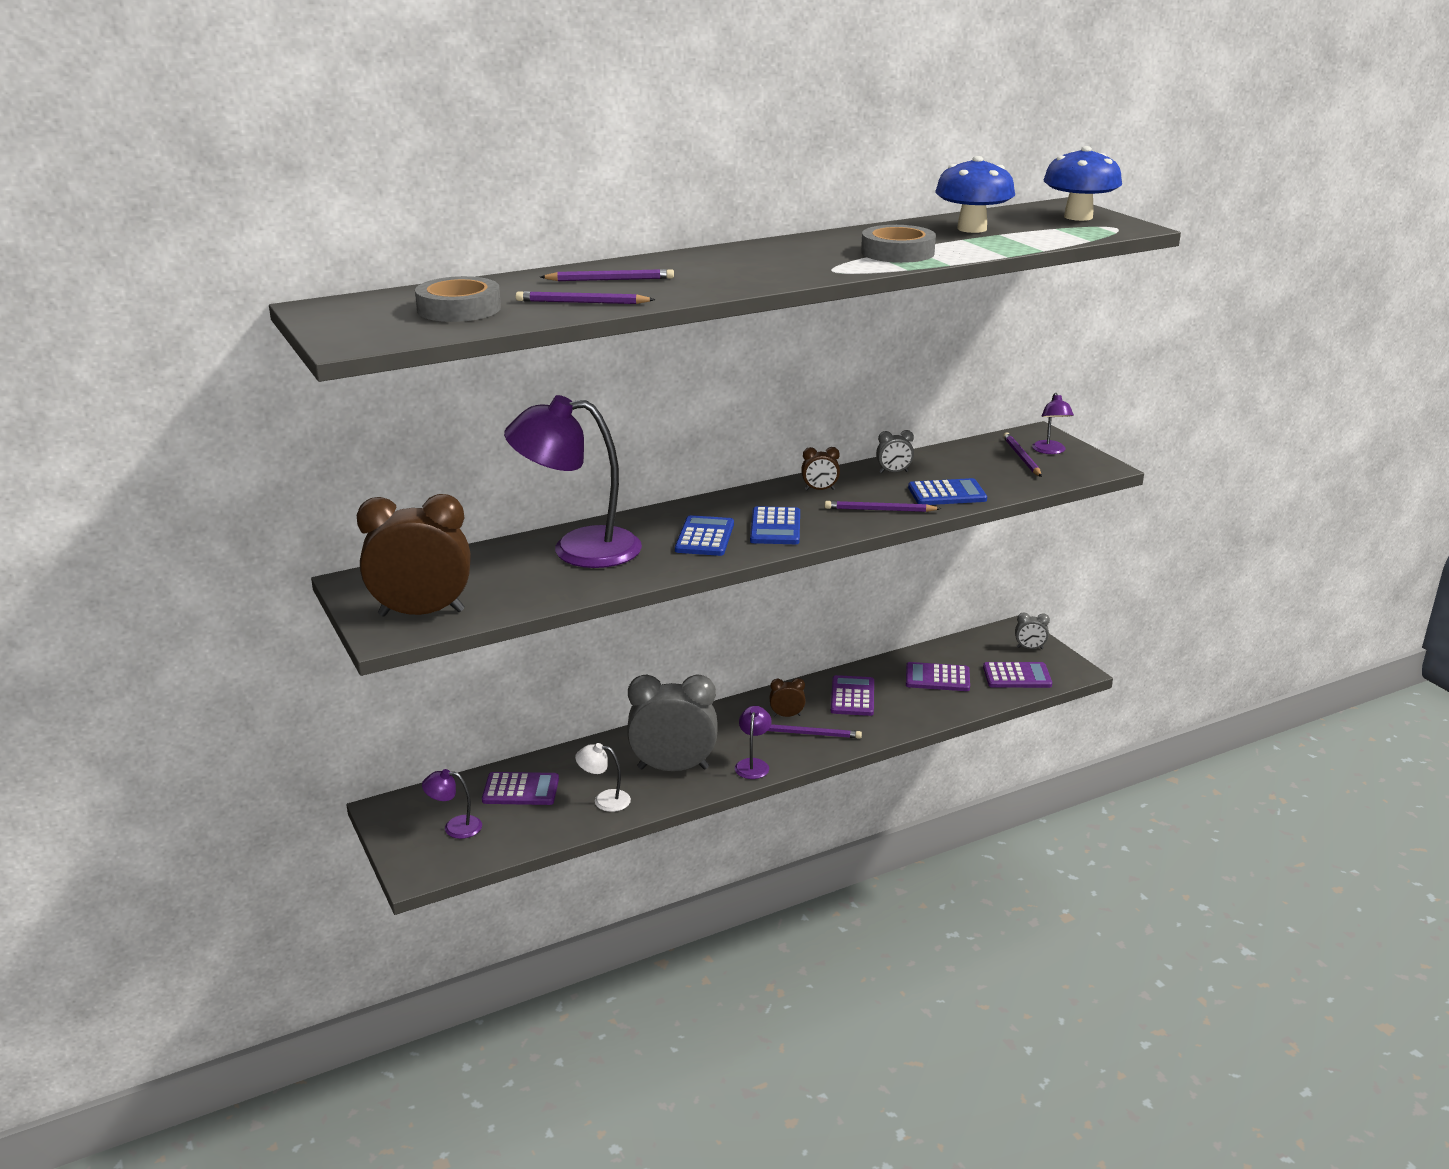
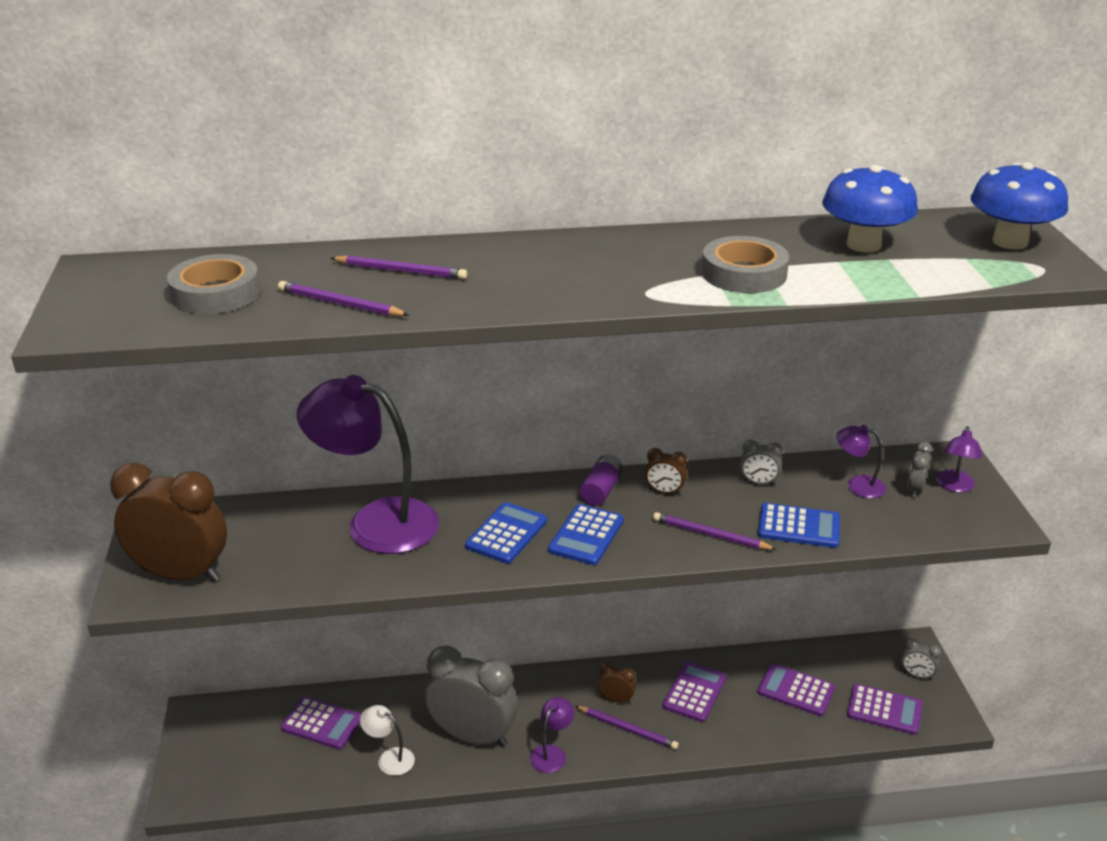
camera: 20 degrees right, 5 degrees up
(455, 827) = (242, 752): purple lamp -> purple lamp (857, 485)
(764, 497) = (601, 490): none -> purple battery
(1021, 457) = (915, 490): purple pencil -> grey clock

